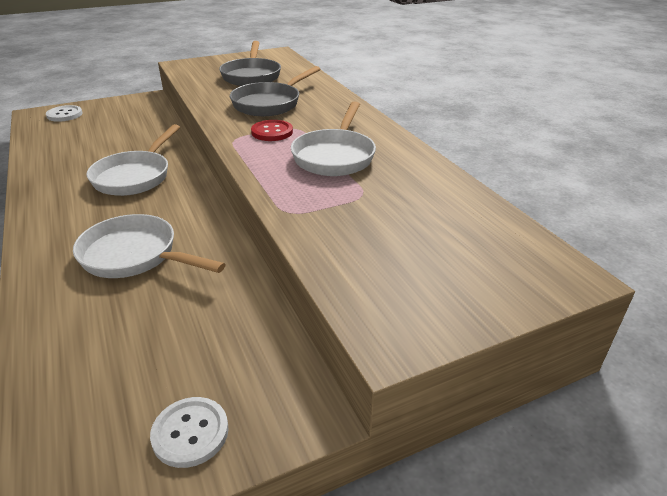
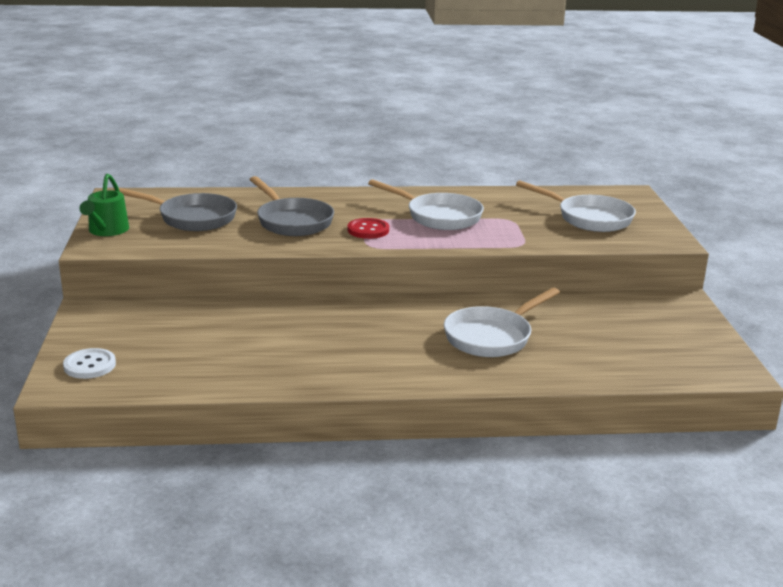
camera: 70 degrees left, 10 degrees down
(135, 176) = (334, 329): white pan -> white pan (589, 218)
(190, 433) = (690, 331): white button -> none
(212, 61) = (107, 230): none -> green watering can

